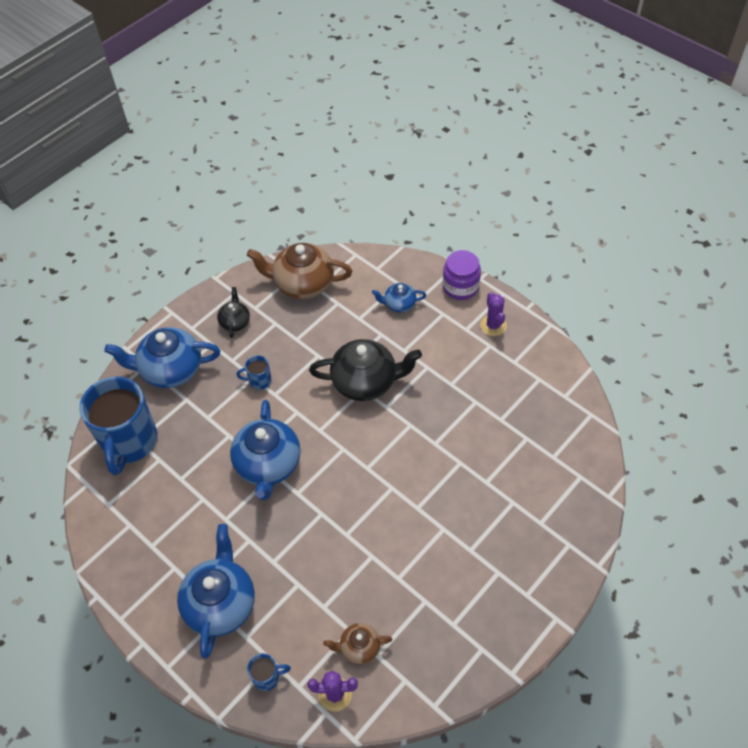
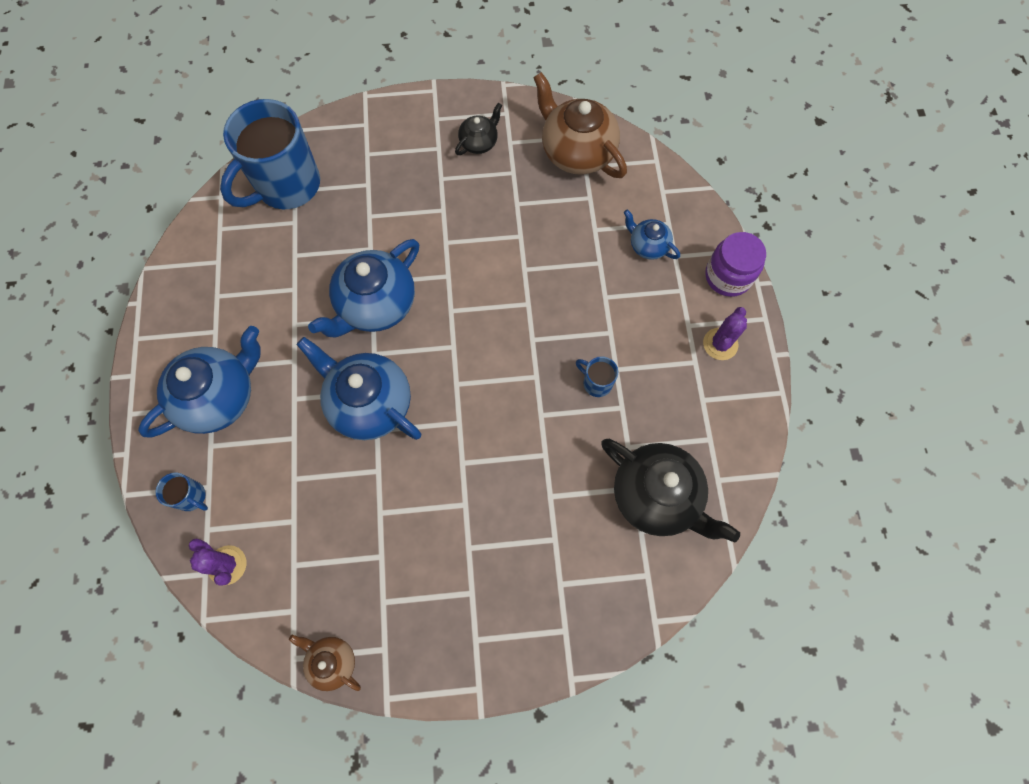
camera: 40 degrees right, 15 degrees up
(171, 370) = (381, 145): blue teapot -> blue teapot (369, 403)
(259, 381) = (445, 218): blue mug -> blue mug (596, 383)
(359, 647) = (286, 544): brown teapot -> brown teapot (332, 661)
(365, 382) = (538, 298): black teapot -> black teapot (656, 496)

